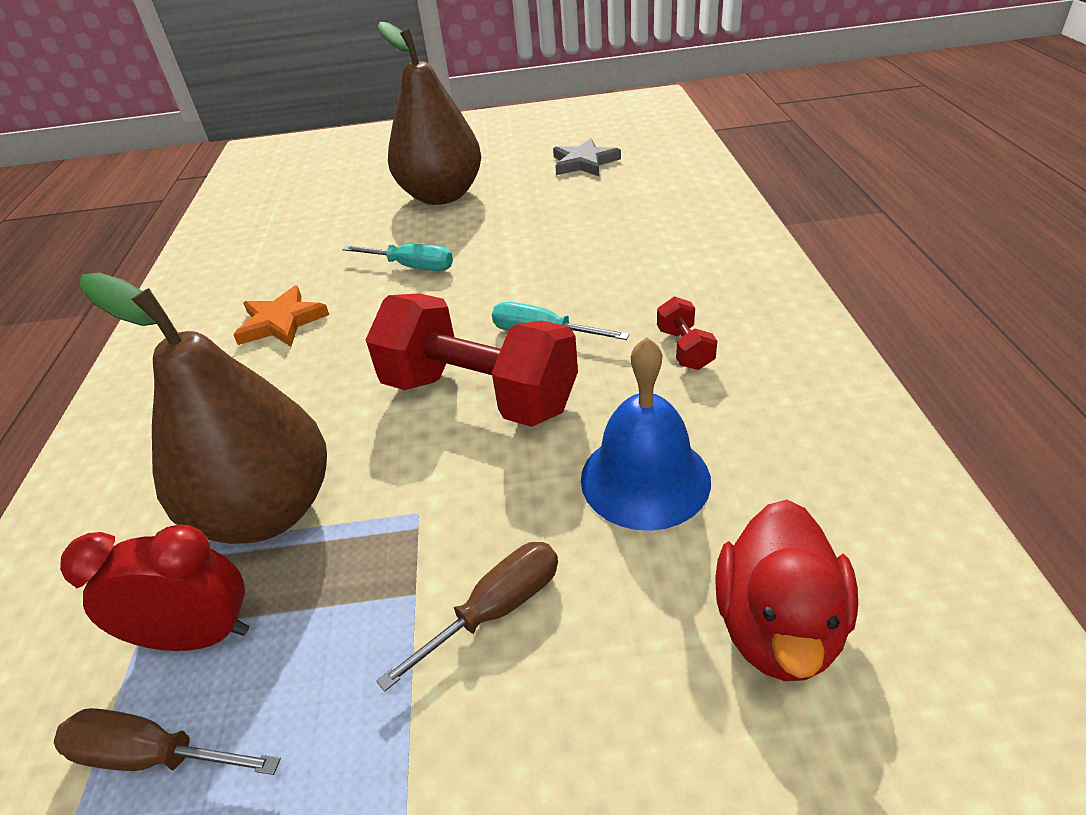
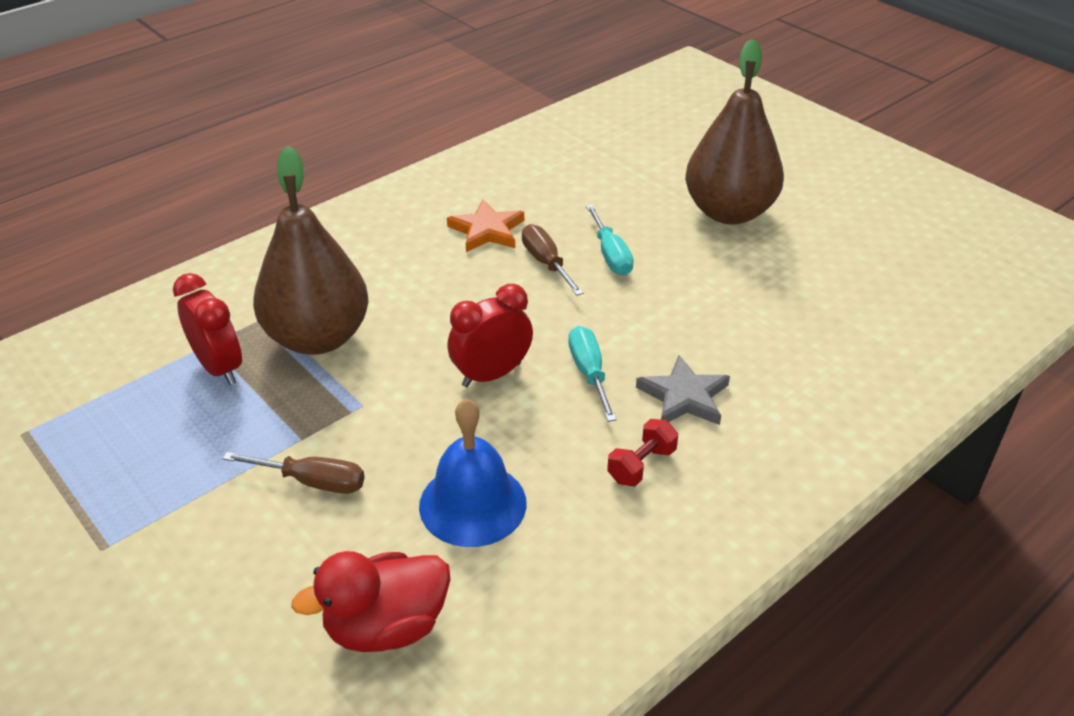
camera: 50 degrees right, 0 degrees up
(152, 755) = (147, 398): brown screwdriver -> brown screwdriver (546, 263)
(479, 395) = (491, 375): red dumbbell -> red clock
(584, 163) = (883, 269): grey star -> grey star (684, 397)

